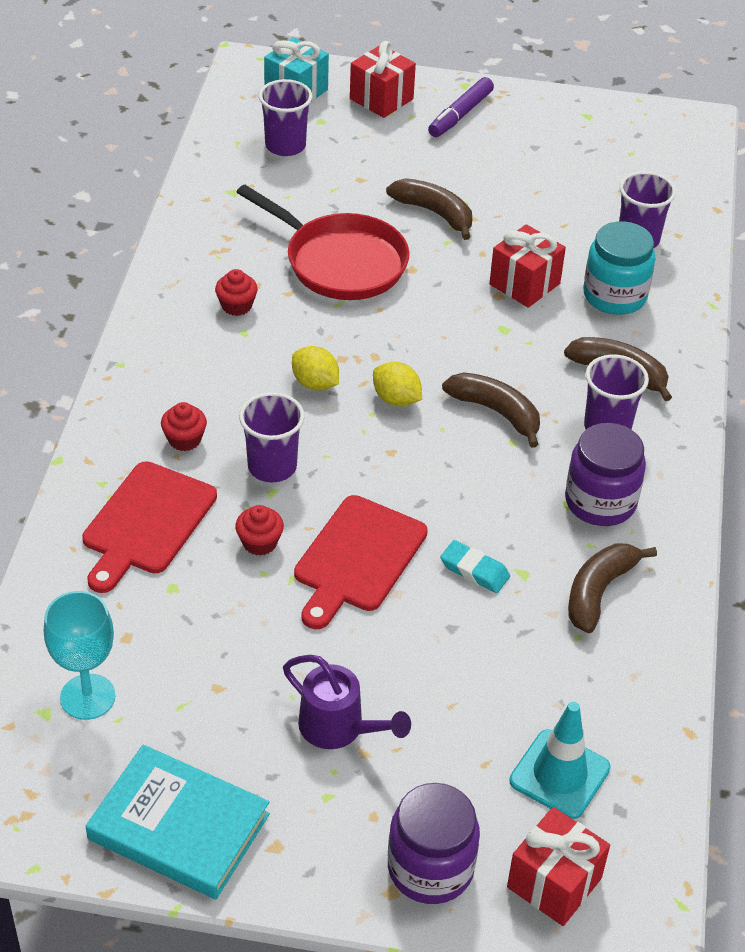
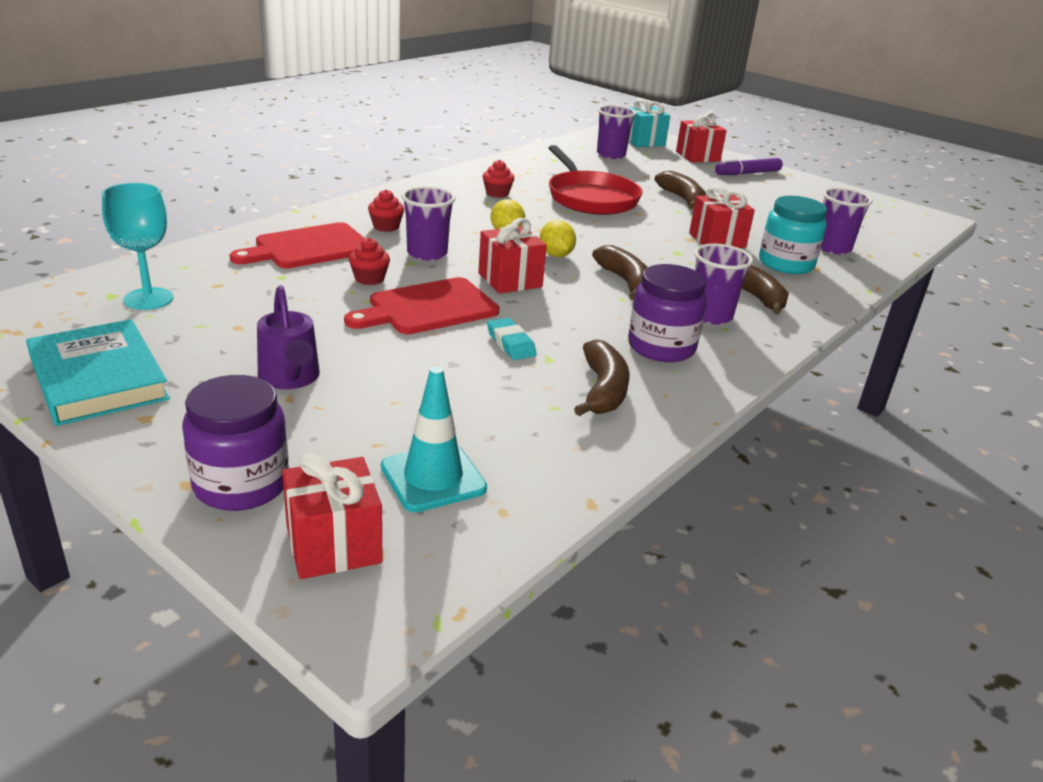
camera: 30 degrees right, 15 degrees down
(390, 469) = (510, 280): none -> red gift
(598, 592) = (603, 390): brown banana -> brown banana turned 120 degrees clockwise

